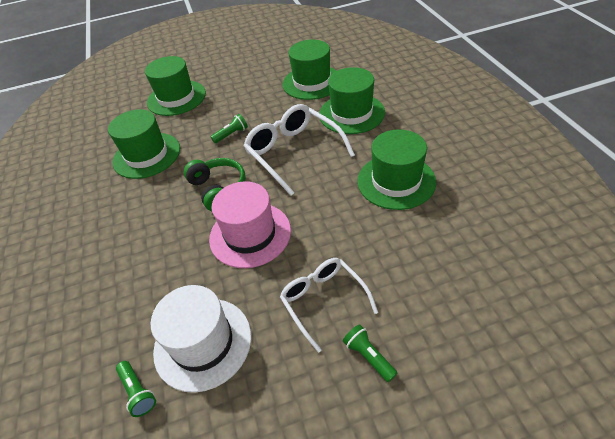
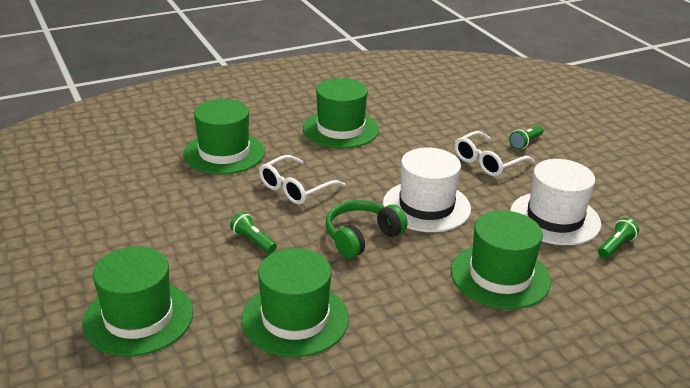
camera: 105 degrees left, 15 degrees down
(250, 234) = (426, 206): pink hat -> white hat
(293, 153) = (295, 188): white glasses -> white glasses, size x0.67
(312, 82) = (143, 183): green hat -> green hat (500, 276)

